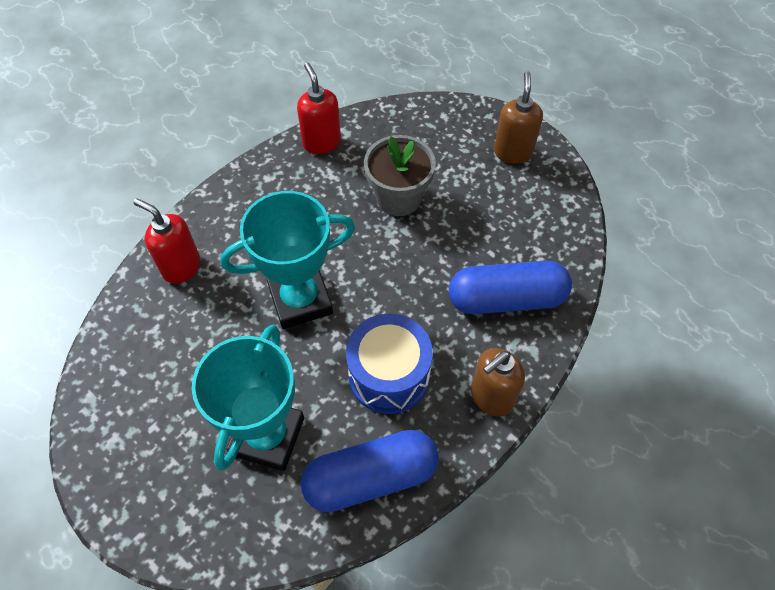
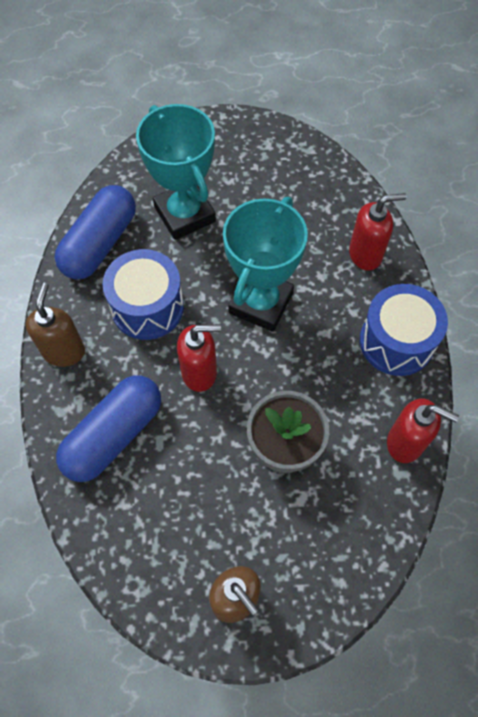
camera: 135 degrees right, 5 degrees up
(247, 195) = (396, 341): none -> blue drum
(401, 289) = (200, 372): none -> red soap dispenser

